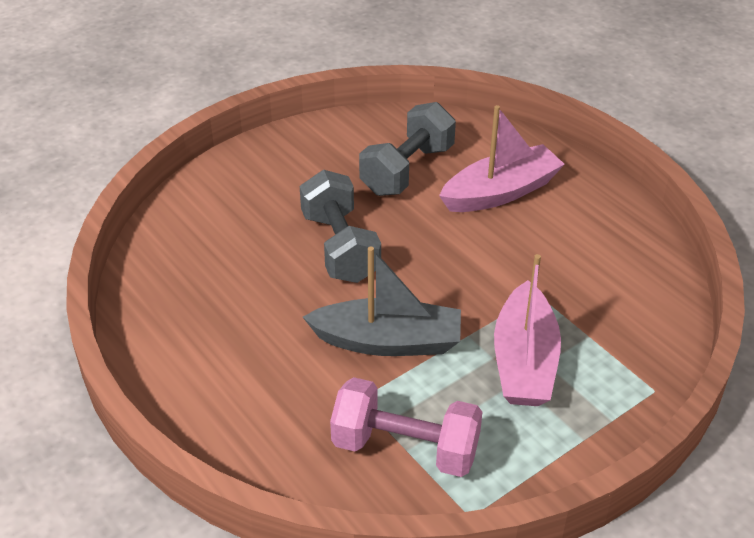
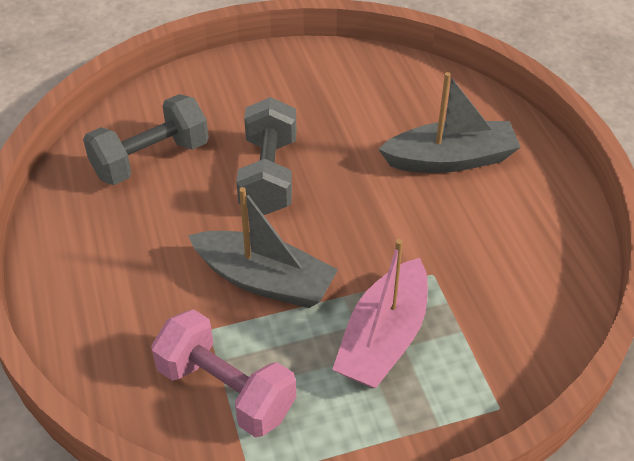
camera: 20 degrees right, 5 degrees up
(407, 170) = (371, 115): grey dumbbell -> grey dumbbell (151, 159)
(501, 192) = (450, 159): pink boat -> grey boat

